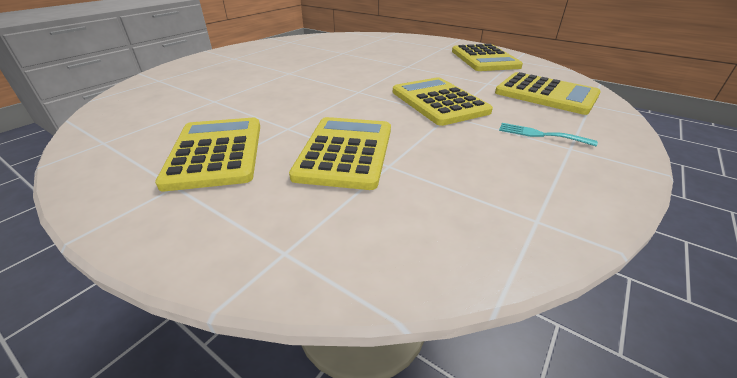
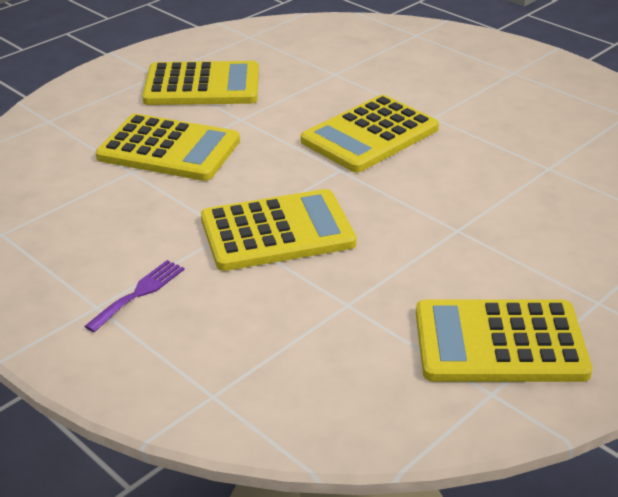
camera: 100 degrees right, 0 degrees up
(540, 134) = (139, 293): turquoise fork -> purple fork
(546, 94) = (272, 356): yellow calculator -> yellow calculator (369, 135)

